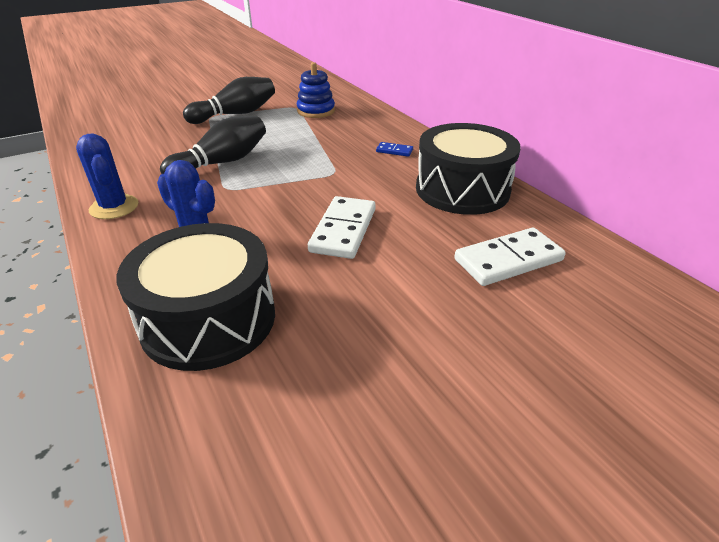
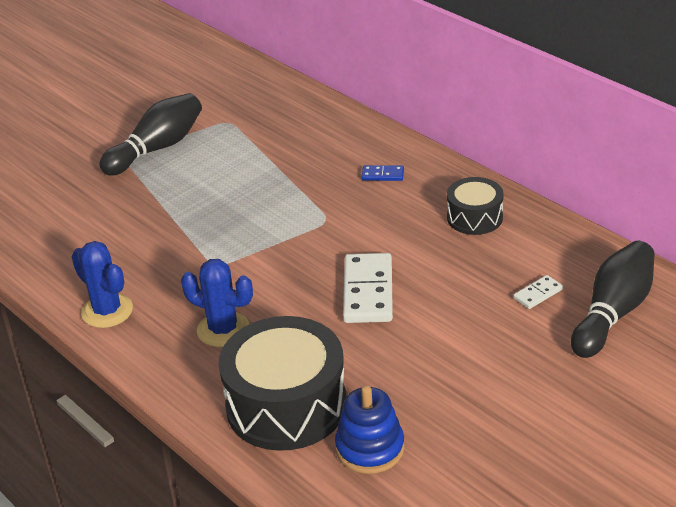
camera: 10 degrees left, 0 degrees up
(221, 163) = (188, 229): black bowling pin -> black bowling pin (613, 313)
(316, 111) = (259, 125): blue stacking toy -> blue stacking toy (370, 448)
(462, 190) = (474, 217): black drum -> black drum, size x0.54
(508, 260) = (538, 294): white domino -> white domino, size x0.48

